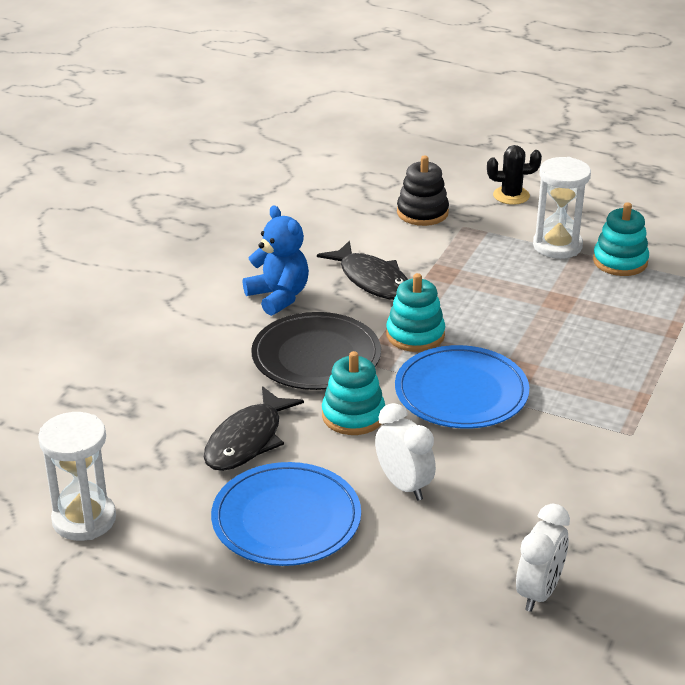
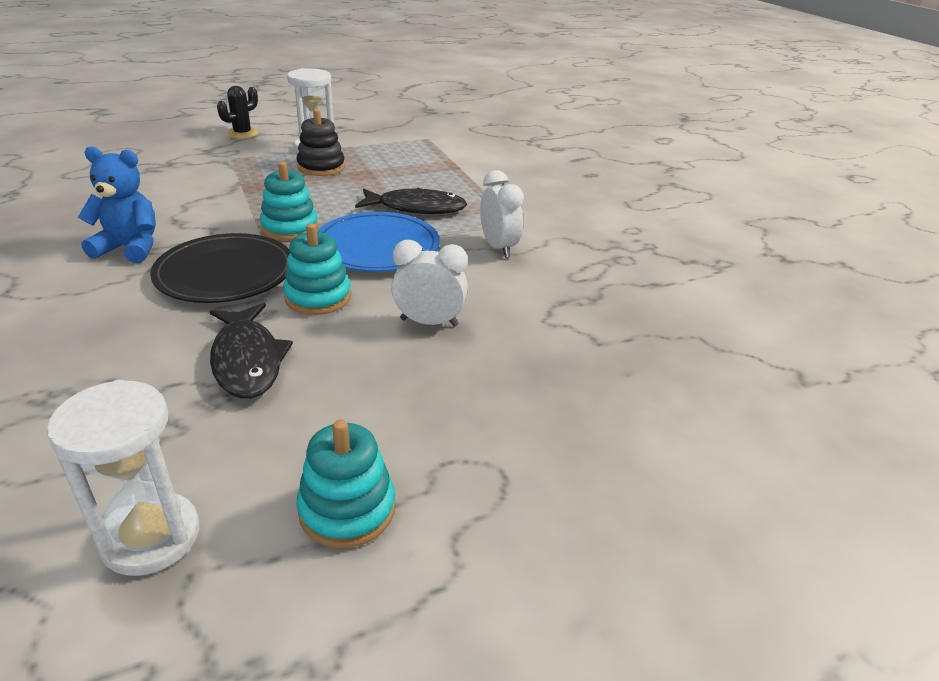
camera: 50 degrees left, 0 degrees up
(286, 519) = (373, 399): blue plate -> none
(372, 280) = (203, 209): black fish -> black fish (416, 208)
(422, 212) = (187, 160): black stacking toy -> black stacking toy (321, 167)
(539, 592) = (620, 336): white clock -> white clock (498, 247)
(620, 261) = (367, 144): turquoise stacking toy -> turquoise stacking toy (347, 509)

